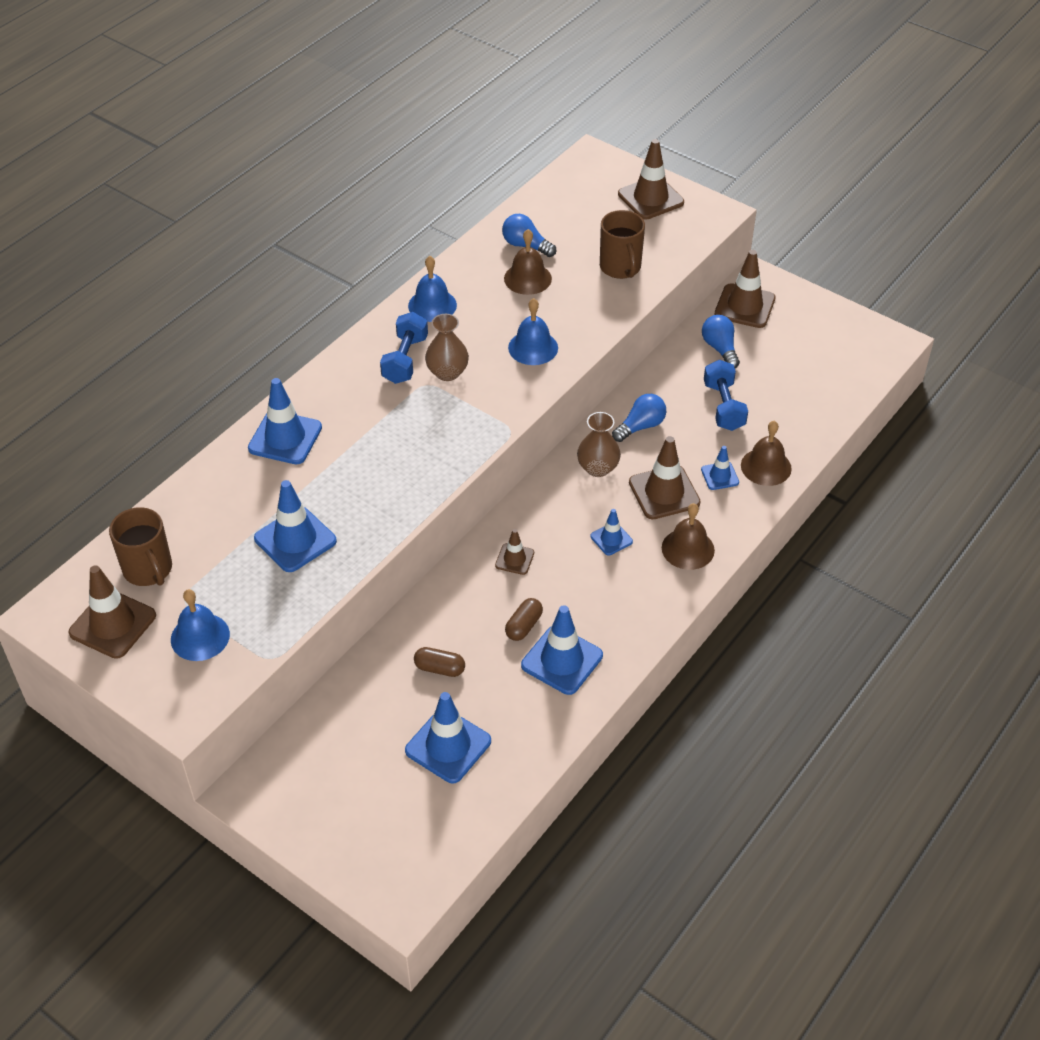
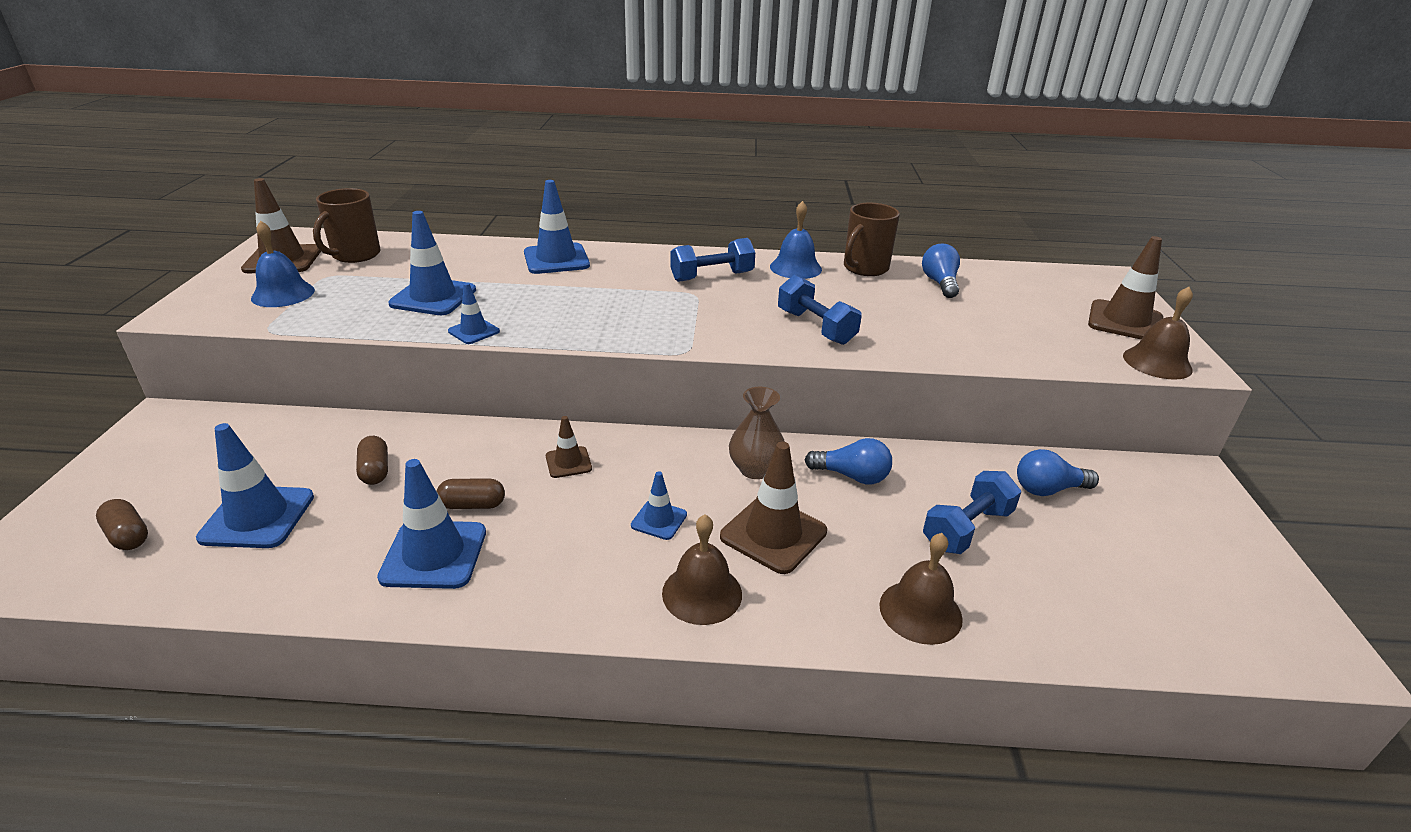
camera: 55 degrees right, 15 degrees down
(415, 822) = (128, 535): none -> brown capsule
(447, 372) = (722, 298): brown vase -> none
(527, 278) = (901, 297): brown bell -> brown bell (1157, 362)
(533, 347) = (815, 327): blue bell -> blue dumbbell
(620, 268) = (1001, 337): brown mug -> brown mug (864, 268)
(720, 348) = (1048, 489): blue light bulb -> blue light bulb turned 135 degrees counterclockwise
(720, 476) = (853, 572): blue traffic cone -> blue traffic cone (474, 331)
(744, 306) = (1139, 482): brown traffic cone -> none

